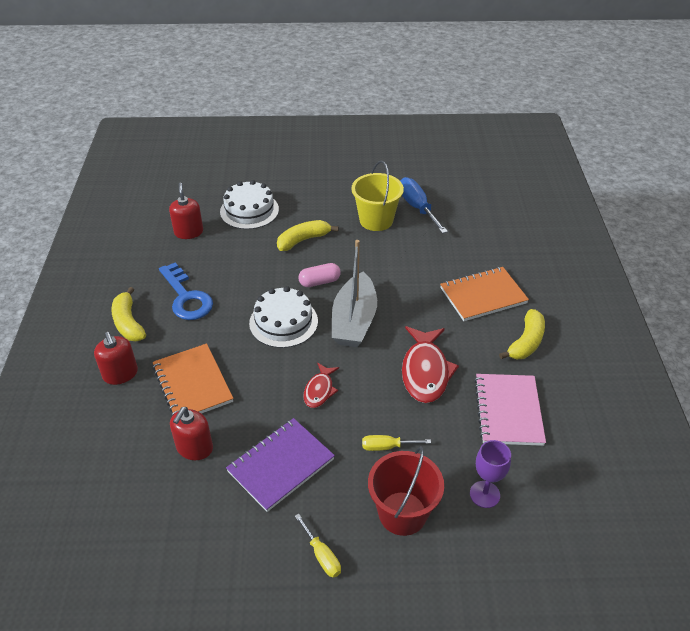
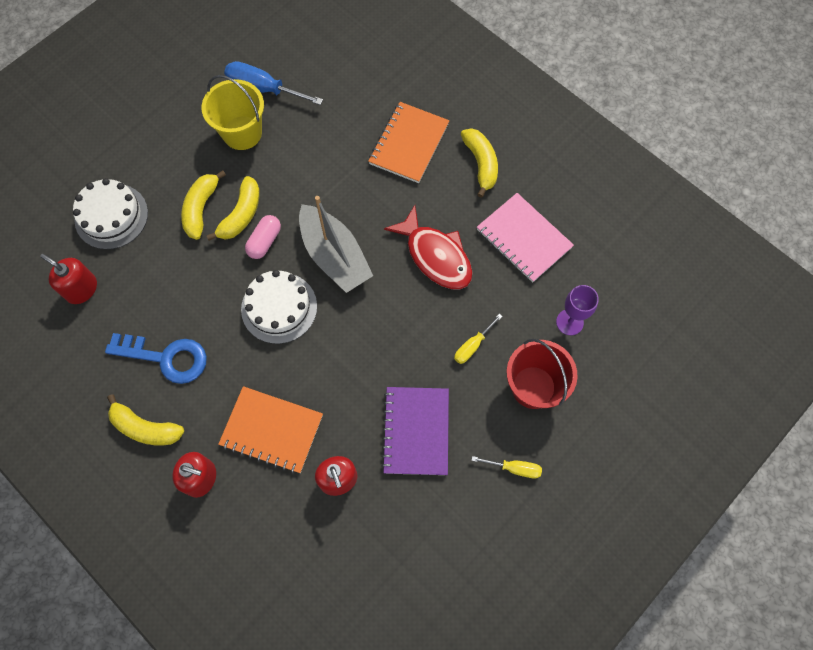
camera: 45 degrees left, 25 degrees up
(319, 390) = (376, 344): red fish -> none
(323, 259) = (241, 215): none -> yellow banana

